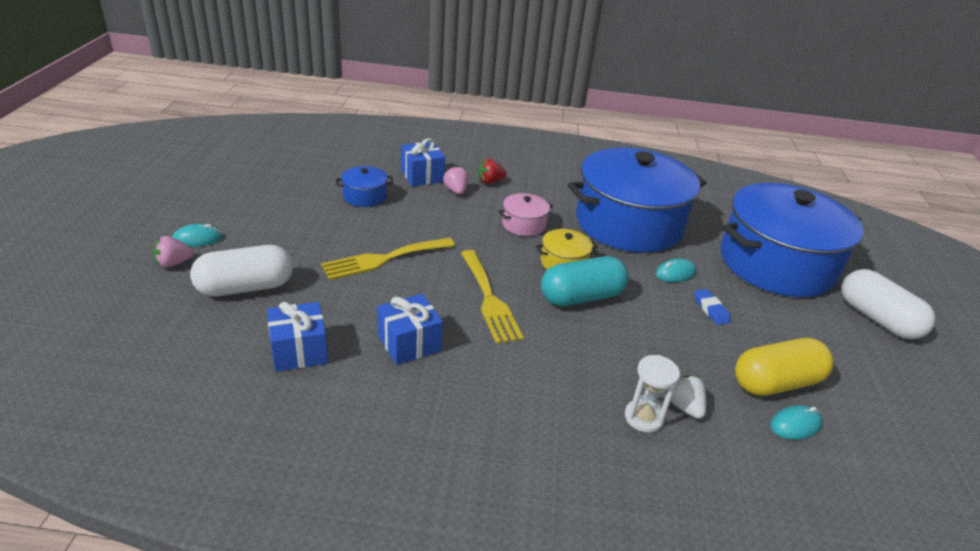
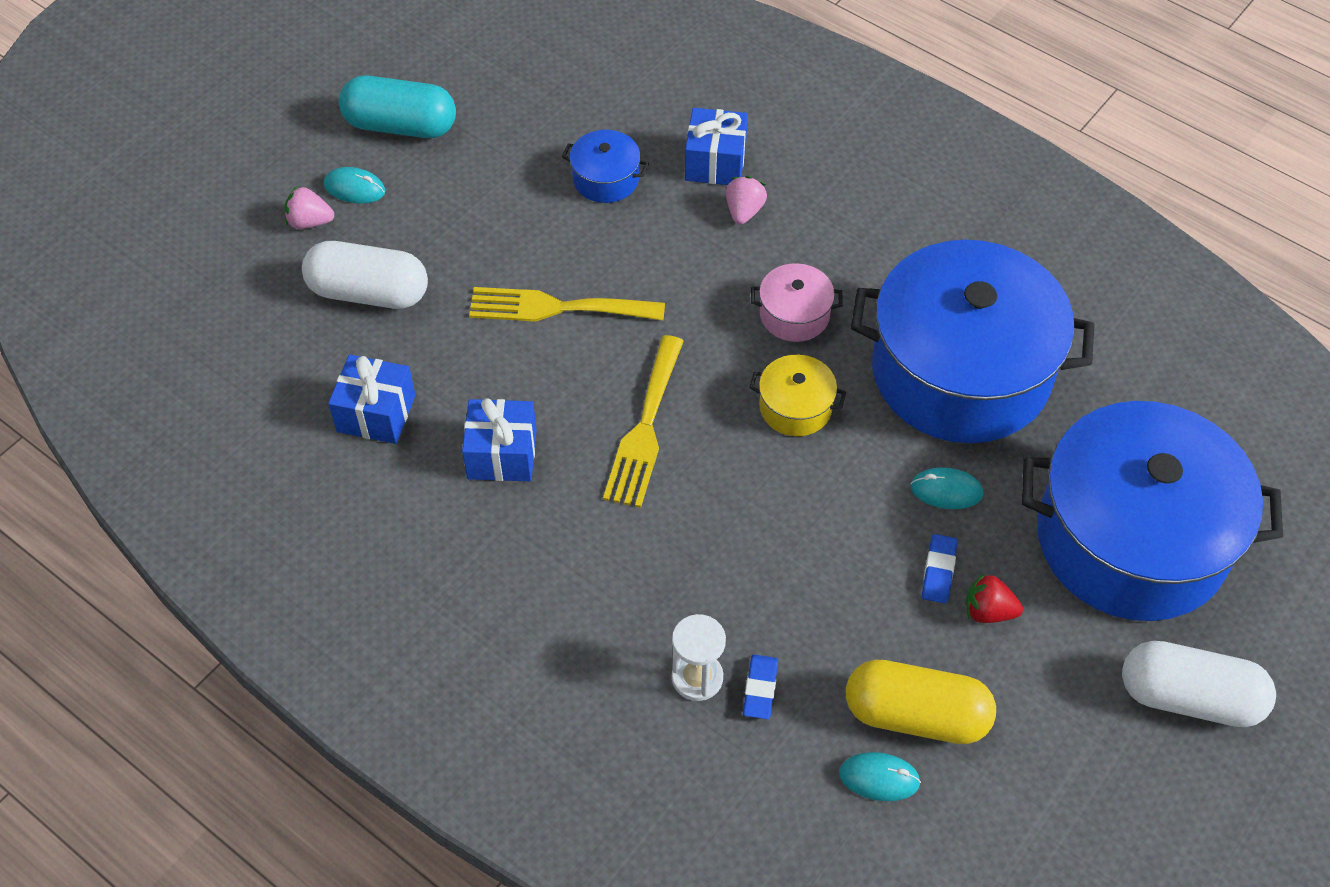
camera: 35 degrees right, 20 degrees up
(490, 181) = (810, 209): red strawberry -> red strawberry (988, 611)
(581, 297) = (771, 475): turquoise capsule -> turquoise capsule (400, 125)
(684, 407) = (760, 689): white strawberry -> blue eraser
(877, 319) = (1189, 697): white capsule -> white capsule turned 75 degrees counterclockwise

